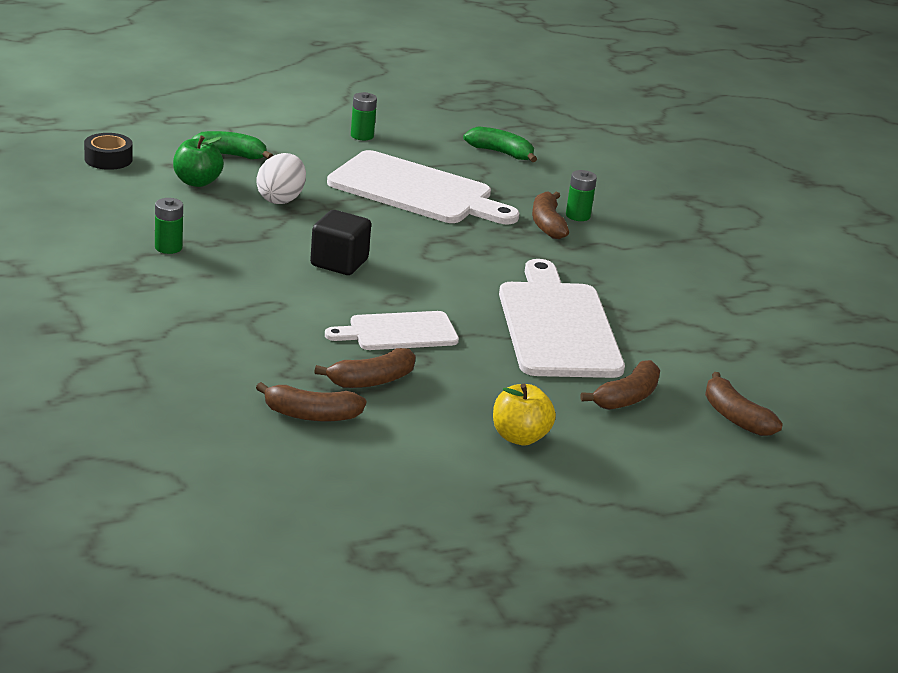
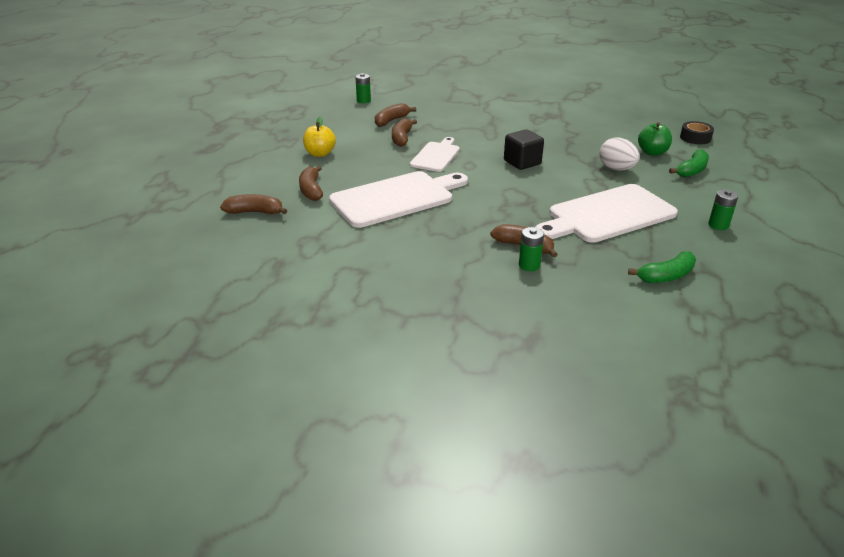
camera: 130 degrees right, 5 degrees up
(168, 247) = (571, 129): green battery -> green battery (363, 101)
(557, 326) = (396, 198): white cutting board -> white cutting board turned 60 degrees counterclockwise

